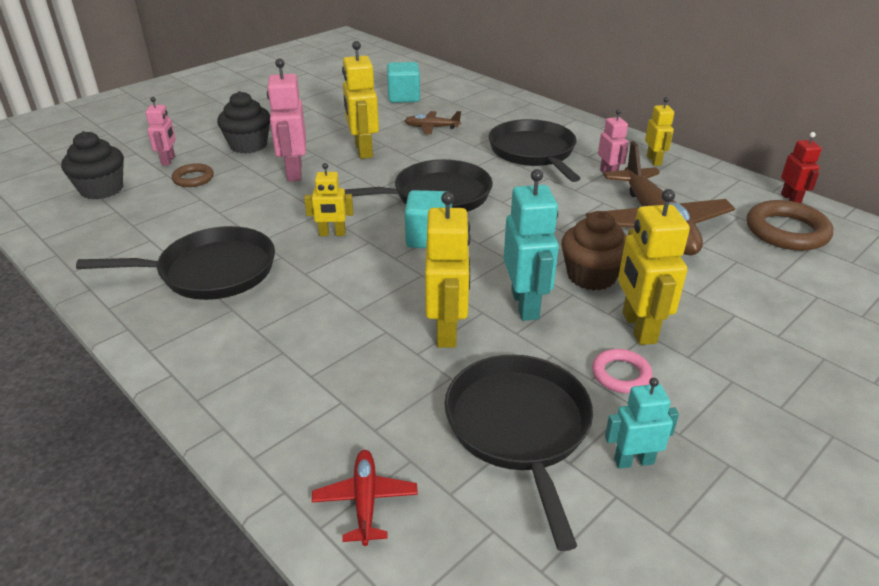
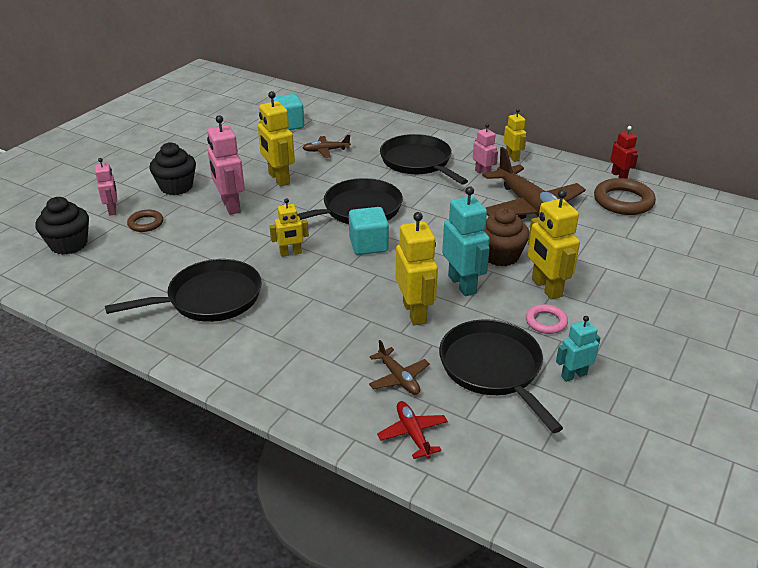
camera: 15 degrees left, 0 degrees up
(384, 415) = (398, 378): none -> brown plane

